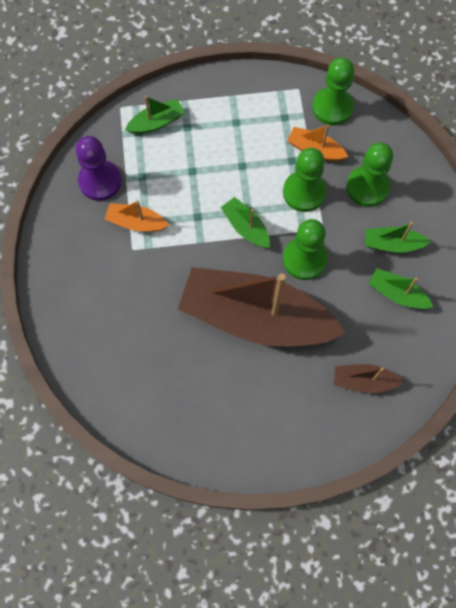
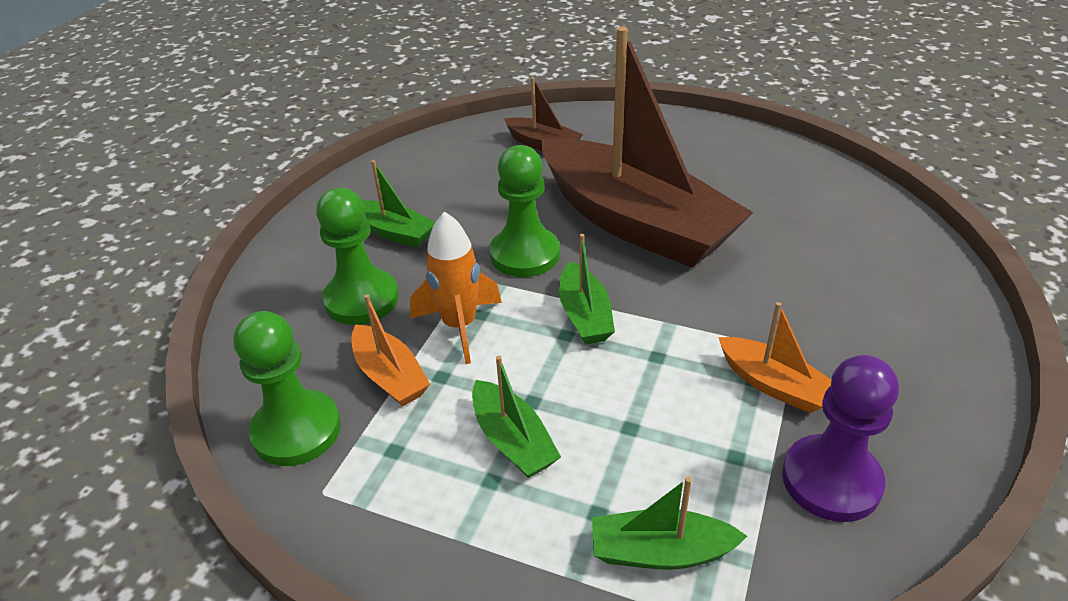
camera: 150 degrees left, 30 degrees down
(304, 192) = (460, 326): green pawn -> orange rocket
(397, 294) = (437, 191): green boat -> green boat (512, 440)

